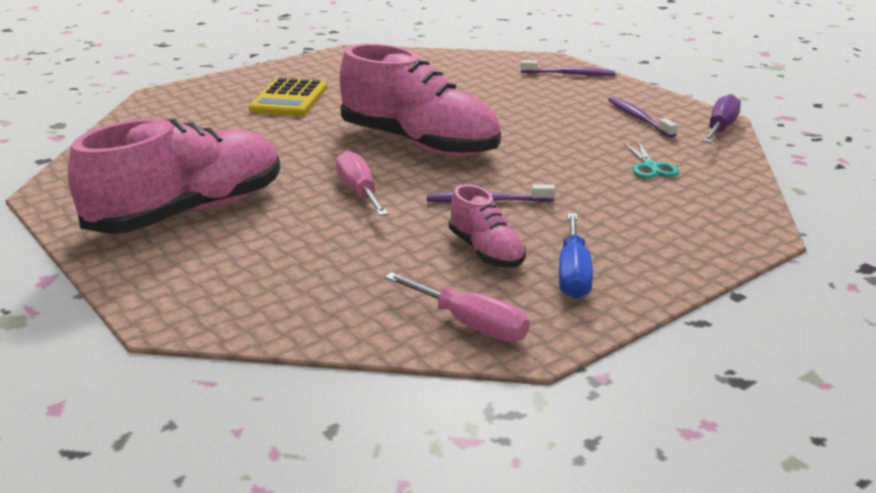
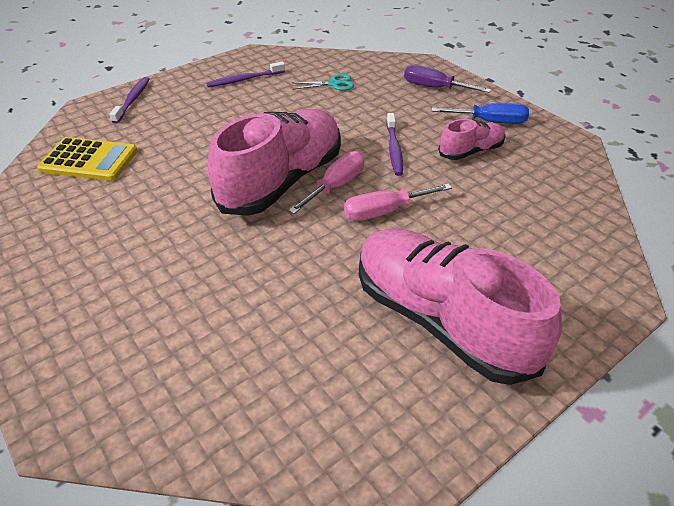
camera: 90 degrees left, 15 degrees up
(289, 99) = (134, 279): yellow calculator -> yellow calculator (89, 160)
(470, 324) = (562, 159): pink screwdriver -> pink screwdriver (336, 186)
(720, 128) = (269, 54): purple screwdriver -> purple screwdriver (434, 88)

